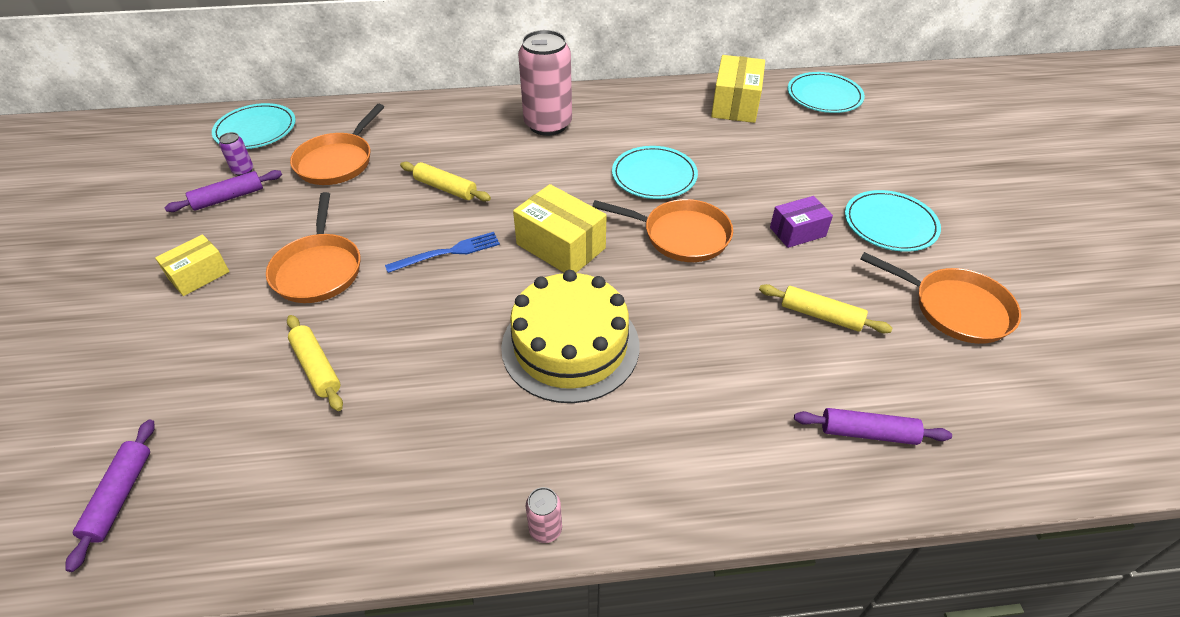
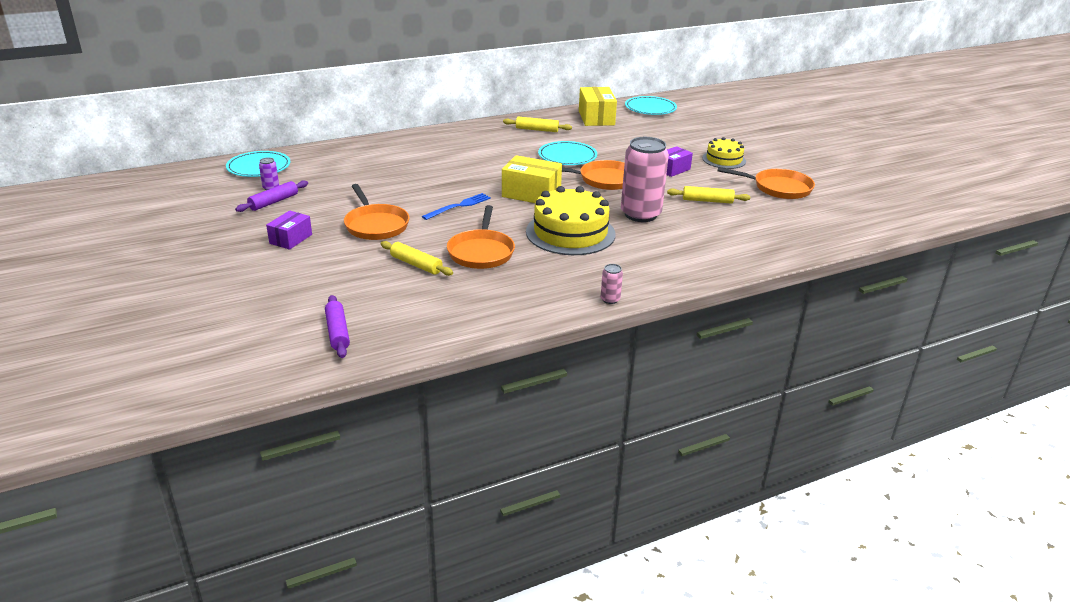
camera: 20 degrees left, 15 degrees down
(199, 275) = (291, 239): yellow box -> purple box
(337, 161) = (339, 175): orange pan -> orange pan (481, 252)
(445, 188) = (431, 178): yellow rolling pin -> yellow rolling pin (537, 130)
(548, 124) = (477, 141): pink can -> pink can (640, 214)
(868, 433) = (759, 239): purple rolling pin -> none
(890, 224) = (724, 159): turquoise plate -> yellow cake

